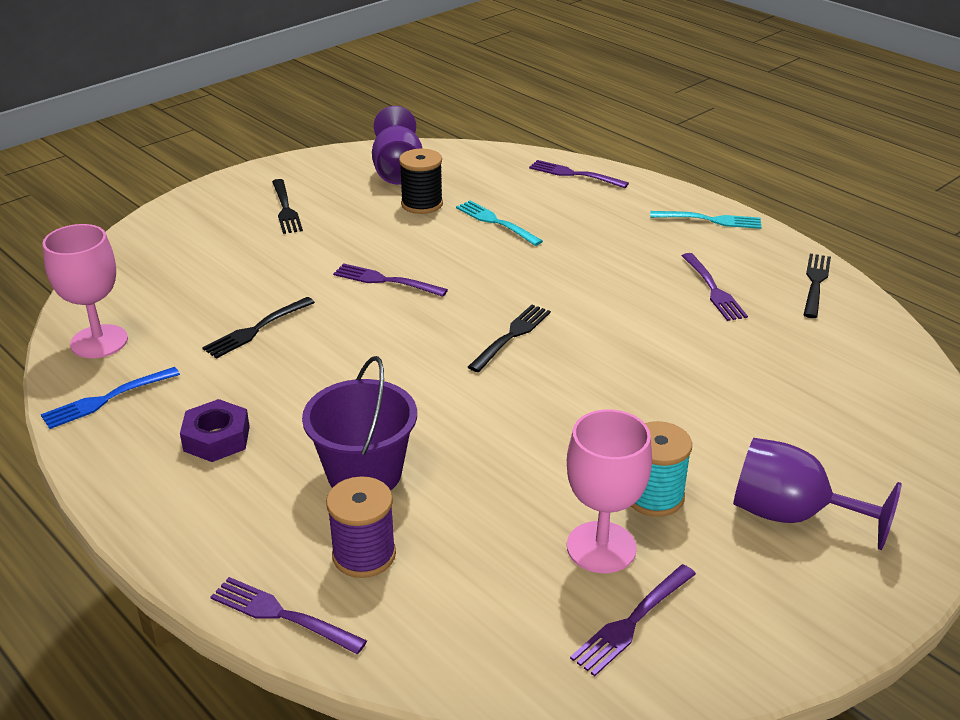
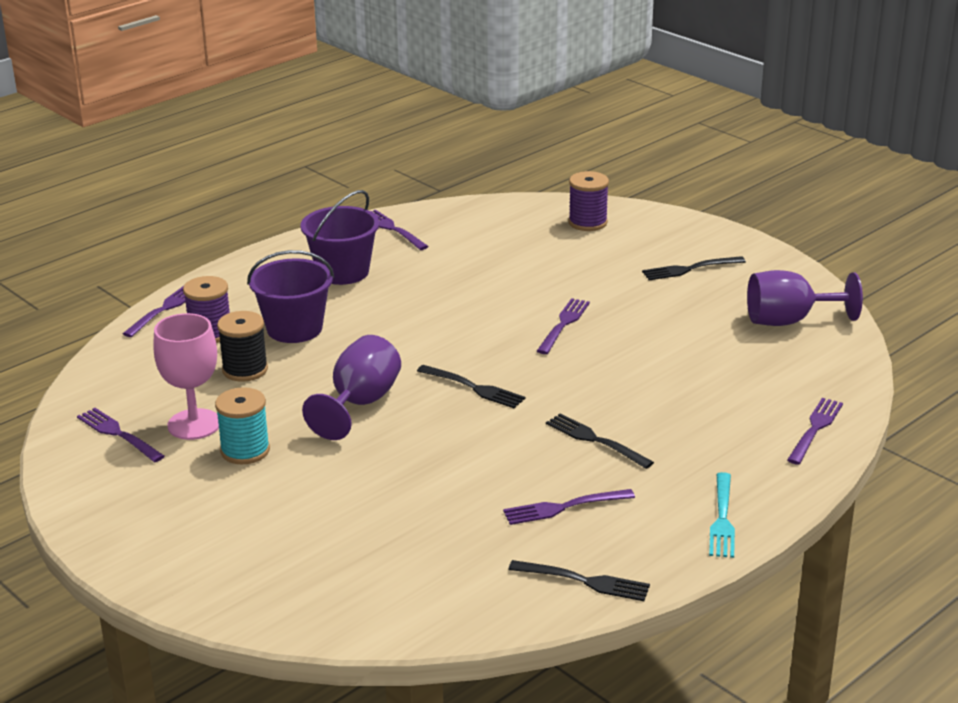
camera: 90 degrees right, 5 degrees down
(99, 341) = (465, 217): pink goblet -> none
(107, 399) = (393, 229): blue fork -> purple fork
(155, 259) = (587, 222): none -> purple spool
(216, 438) = (342, 272): purple nut -> purple bucket
(257, 329) = (483, 273): black fork -> black fork (595, 440)
(422, 204) = (717, 337): black spool -> black spool (245, 370)
(496, 222) = (687, 379): turquoise fork -> none
(791, 515) = (208, 516): purple goblet -> purple goblet (360, 403)

